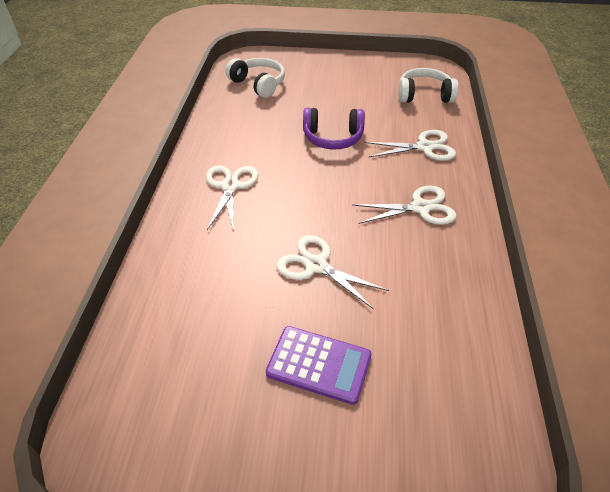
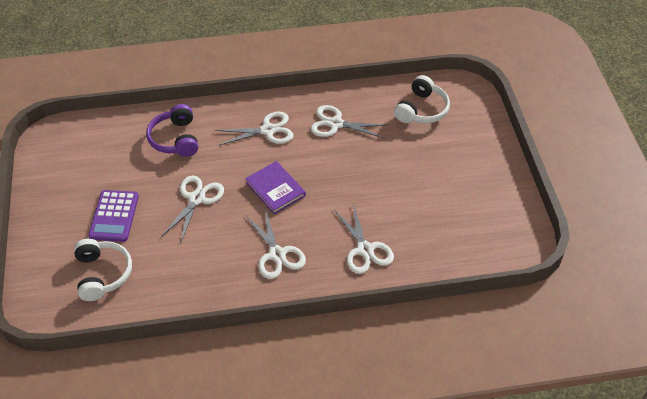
camera: 75 degrees right, 5 degrees up
(248, 136) = (336, 124): none -> white scissors
(324, 194) = (275, 189): none -> purple book
(333, 138) = (354, 180): purple headphones -> purple headphones (175, 139)
(424, 95) = (459, 241): white headphones -> white headphones (103, 274)

